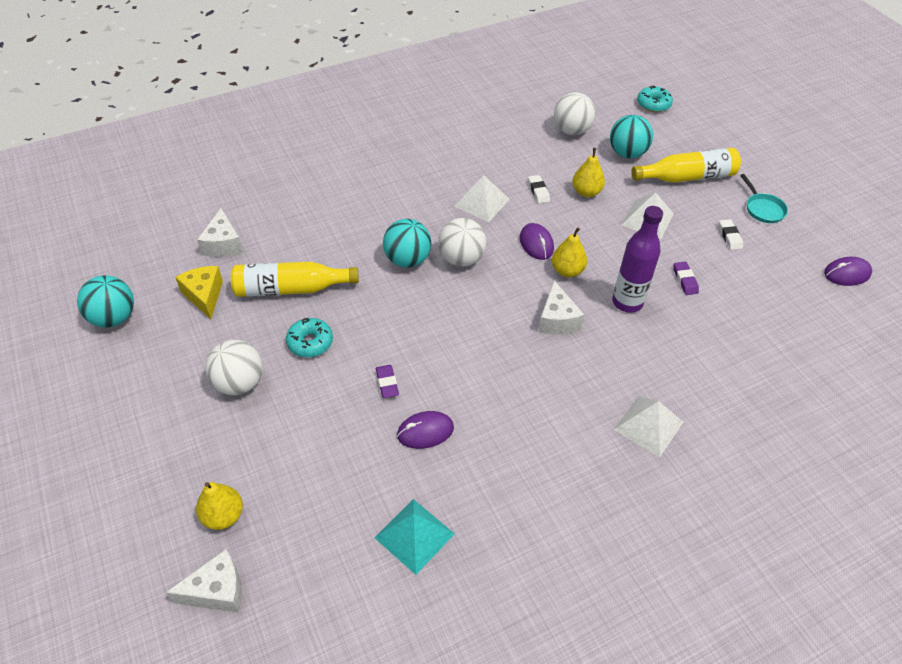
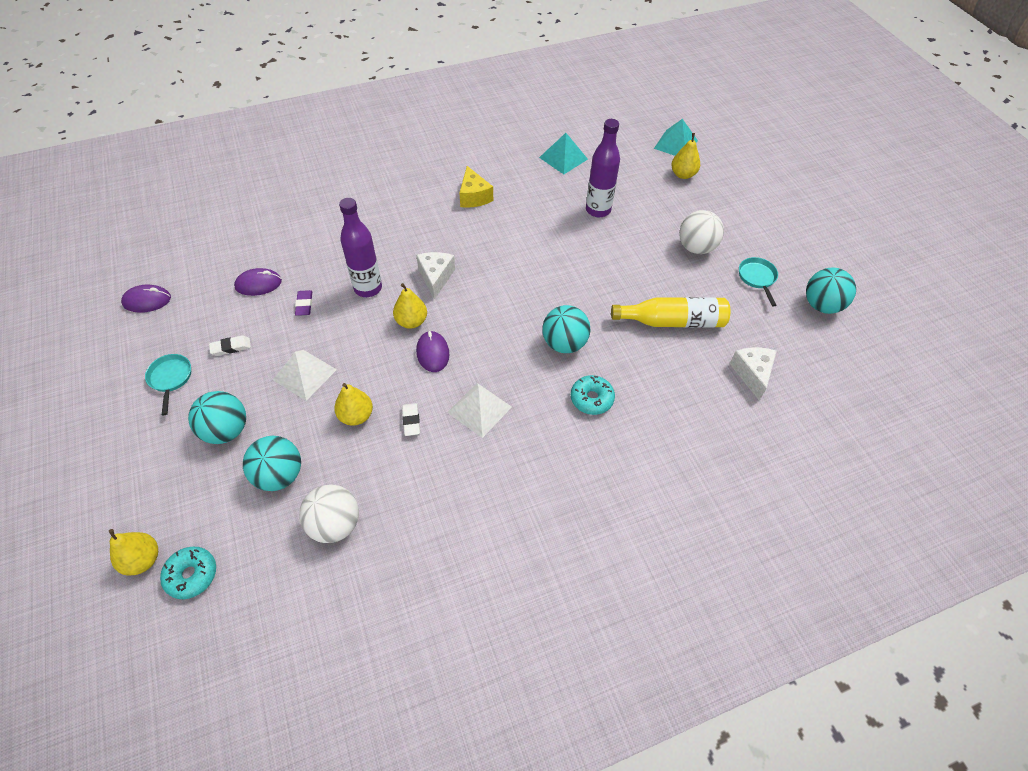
camera: 175 degrees left, 5 degrees up
(175, 346) = (757, 278): none -> turquoise pan
(204, 296) = (750, 320): yellow cheese -> yellow cheese (474, 196)
(217, 591) = (676, 144): white cheese -> turquoise pyramid
(310, 342) = (646, 273): turquoise donut -> turquoise donut (591, 399)
(363, 433) = (598, 210): none -> purple bottle
(387, 383) = (582, 240): purple eraser -> none
(425, 431) = (554, 208): purple mouse -> purple mouse (258, 284)
(461, 259) = (511, 341): white ball -> none
(648, 425) = (393, 201): white pyramid -> none
(687, 177) = (226, 430): yellow bottle -> turquoise ball
(690, 109) = (143, 560): none -> yellow pear
(729, 236) = (231, 347): white eraser -> white eraser turned 75 degrees clockwise

